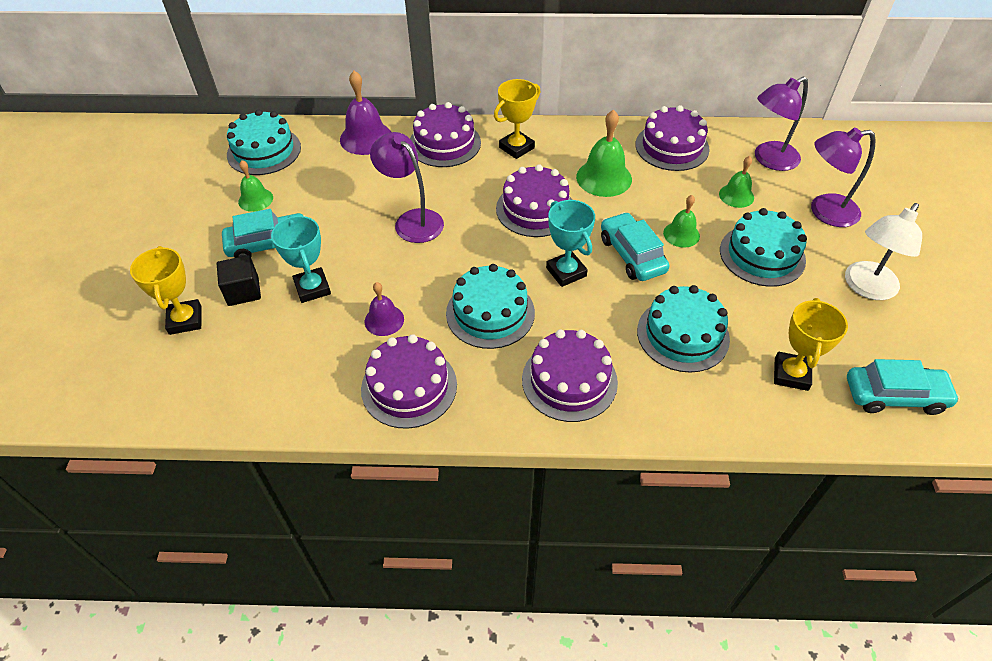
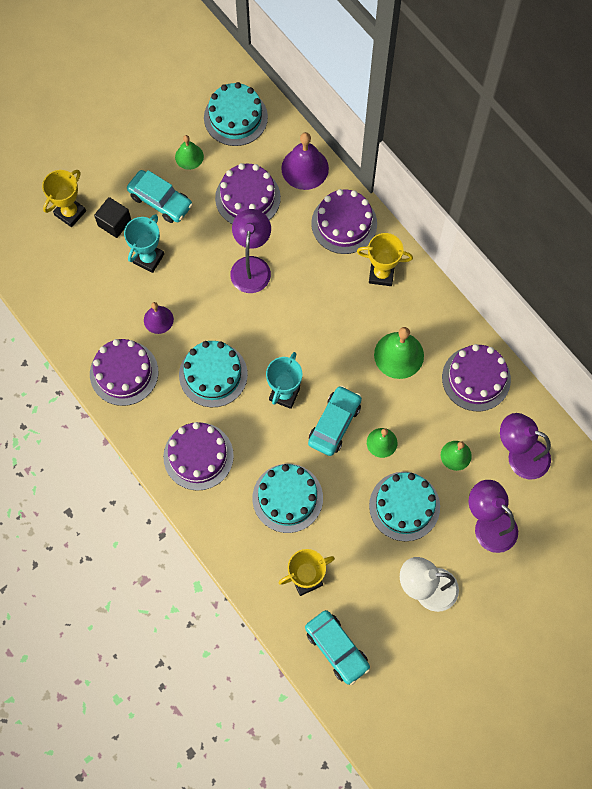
camera: 50 degrees right, 20 degrees up
(535, 209) = (327, 333): purple cake -> purple cake (247, 198)

